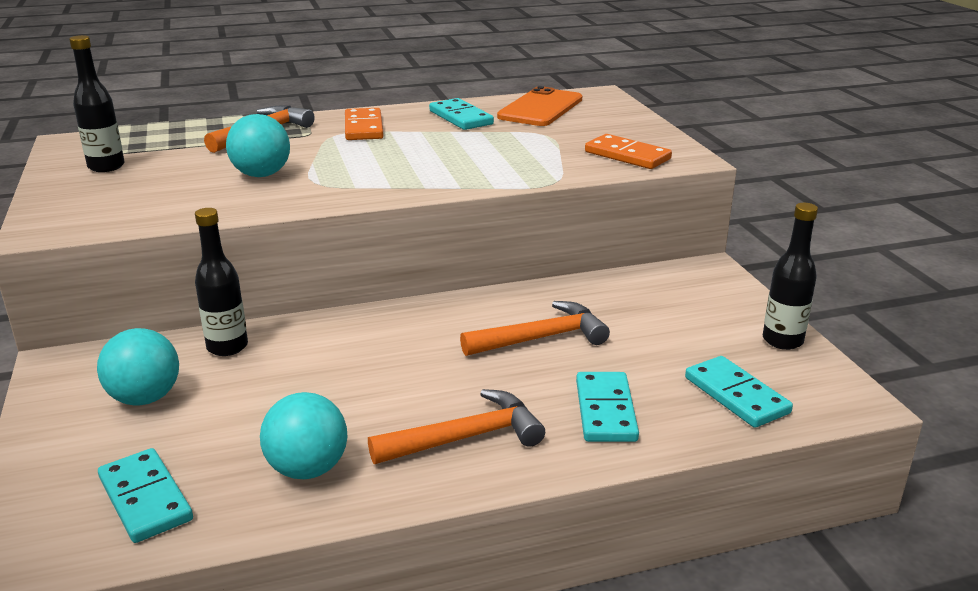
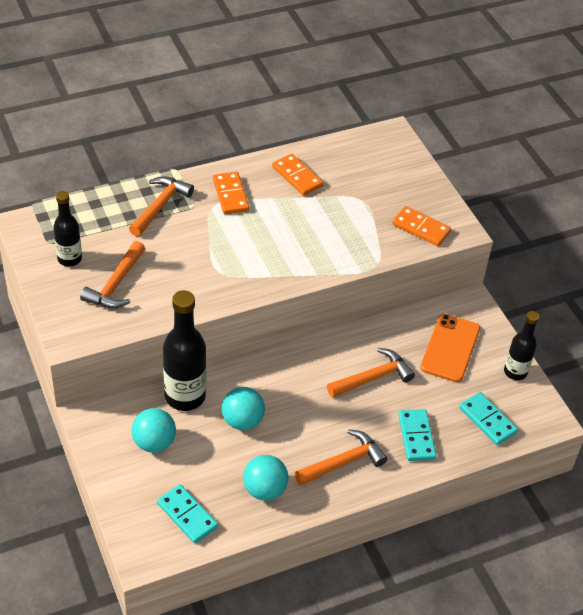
camera: 10 degrees left, 20 degrees up
(154, 187) = (115, 284): none -> orange hammer
(227, 347) = (185, 396): black bottle -> black bottle, size x1.65
(261, 175) = (181, 265): turquoise ball -> turquoise ball (242, 421)
(460, 118) = (297, 177): turquoise domino -> orange domino
(540, 108) = (352, 159): orange phone -> orange phone (450, 348)

